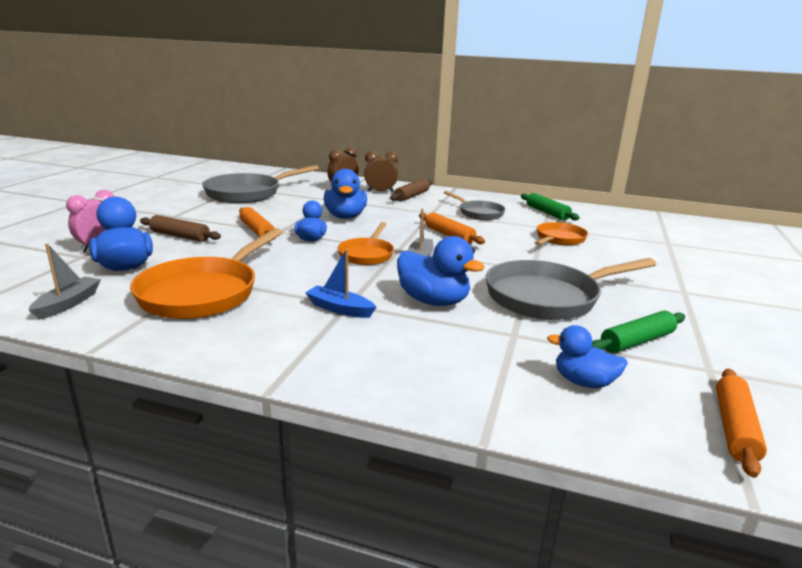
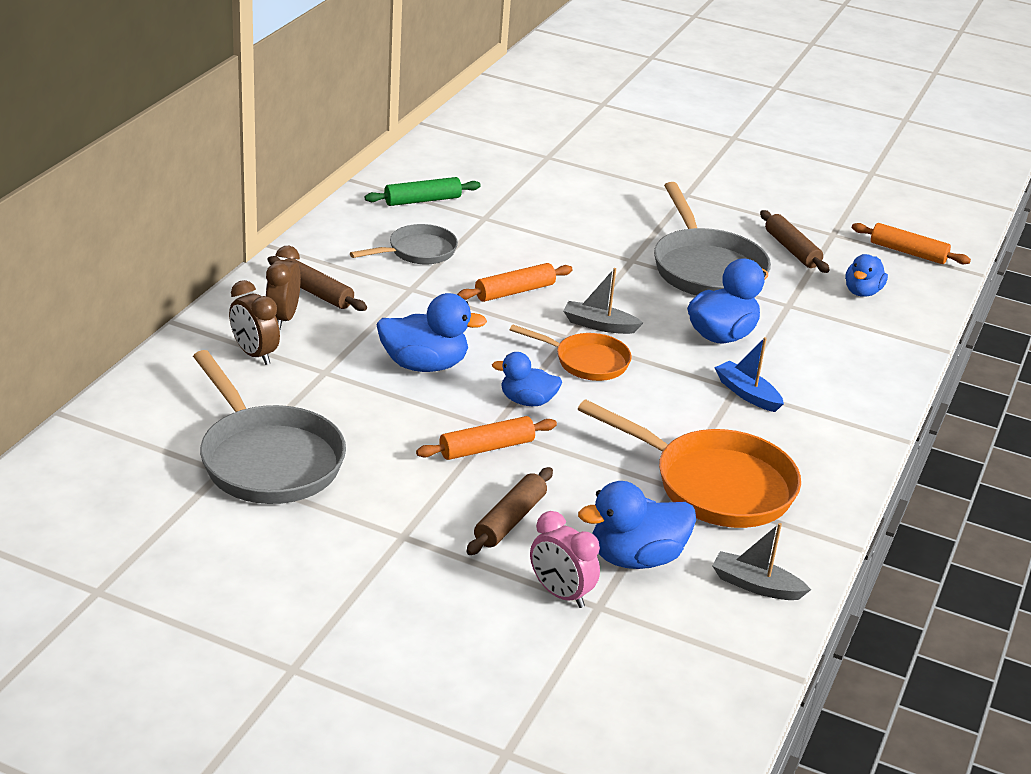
camera: 85 degrees left, 10 degrees up
(339, 309) = (747, 394): blue boat -> blue boat turned 105 degrees clockwise
(559, 239) = (532, 219): orange pan -> none
(636, 341) = (791, 250): green rolling pin -> brown rolling pin

